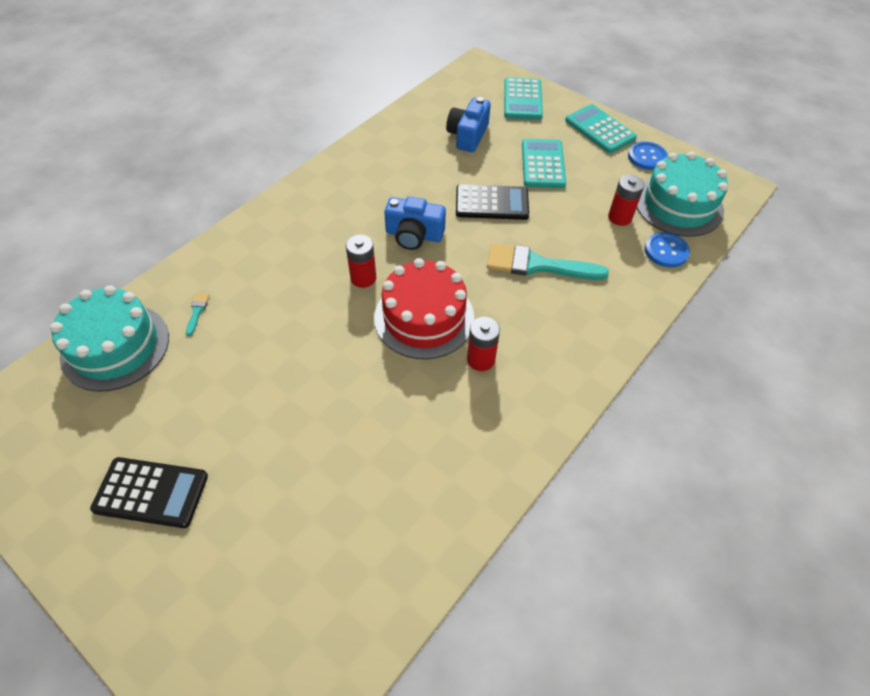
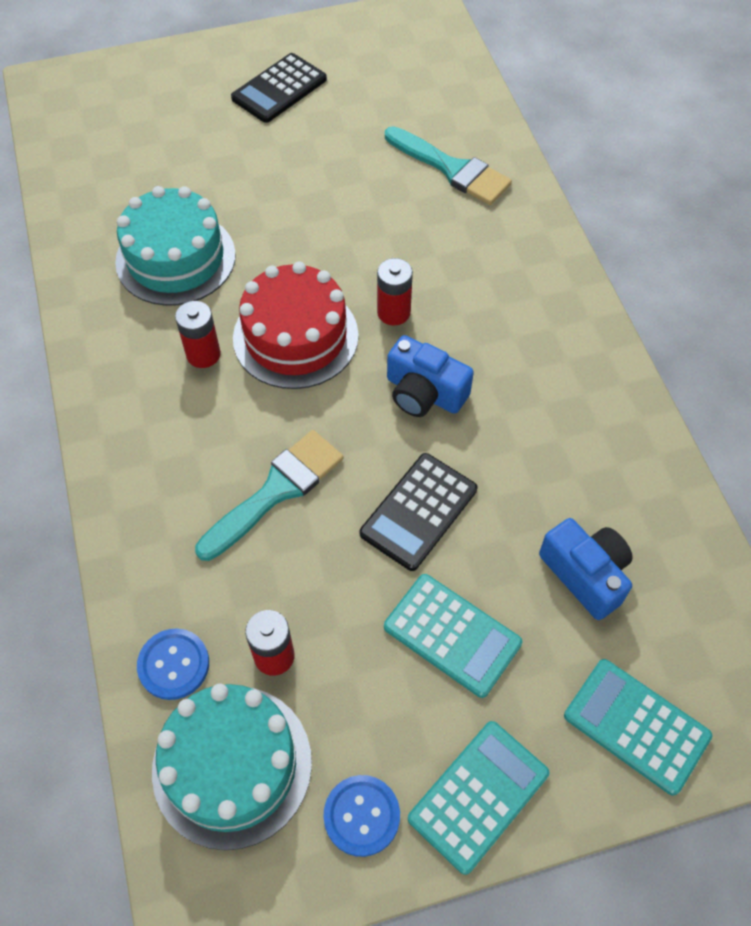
camera: 125 degrees right, 5 degrees up
(115, 346) = (451, 106): turquoise cake -> turquoise cake (175, 258)
(197, 311) = (452, 169): turquoise brush -> turquoise brush, size x2.49
(414, 235) = (424, 393): blue camera -> blue camera turned 105 degrees counterclockwise
(600, 129) = (478, 795): turquoise calculator -> turquoise calculator turned 45 degrees counterclockwise

